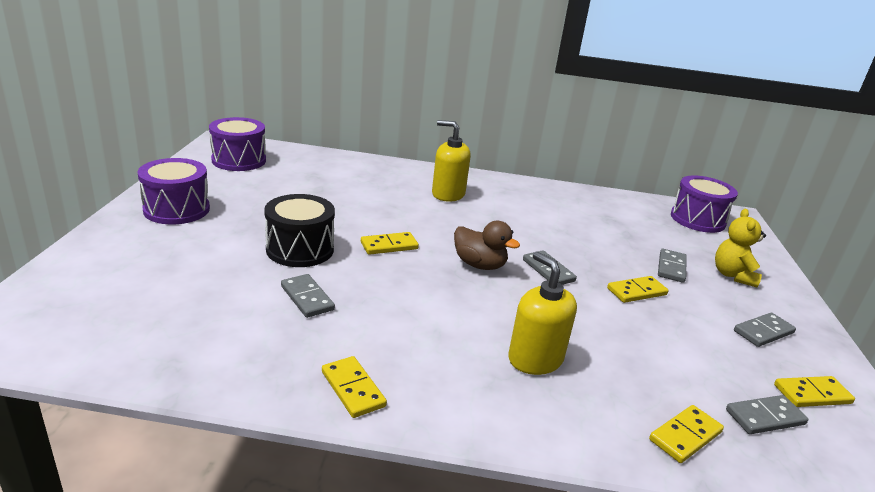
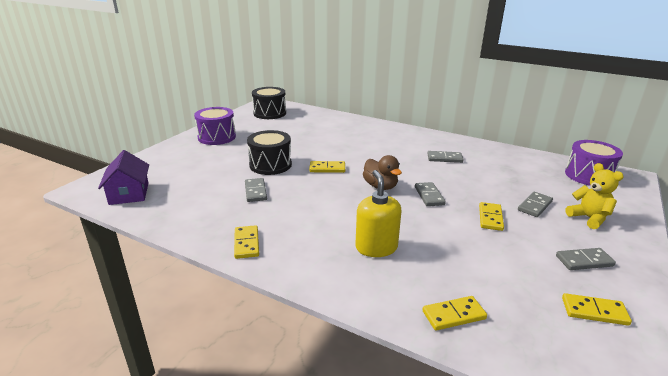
camera: 25 degrees right, 0 degrees up
(82, 334) = (129, 193): none -> purple house
(239, 160) = (270, 113): purple drum -> black drum
(448, 194) = (391, 142): yellow soap dispenser -> none
(636, 291) = (490, 218): yellow domino -> yellow domino turned 75 degrees counterclockwise
(733, 275) = (589, 218): yellow teddy bear -> yellow teddy bear turned 120 degrees clockwise
(765, 417) = (534, 318): grey domino -> grey domino (444, 158)

